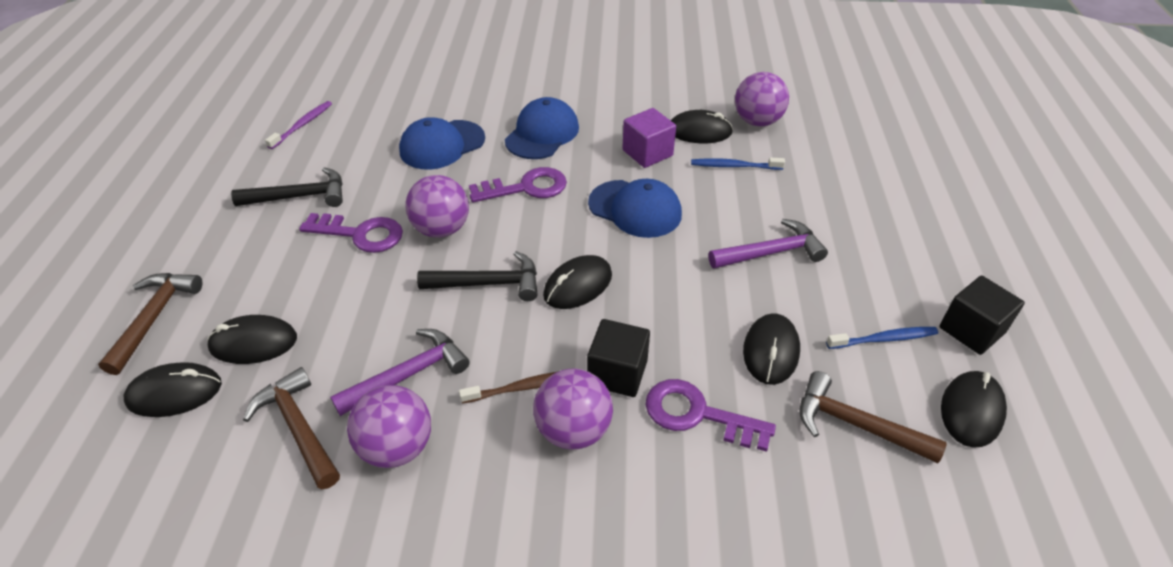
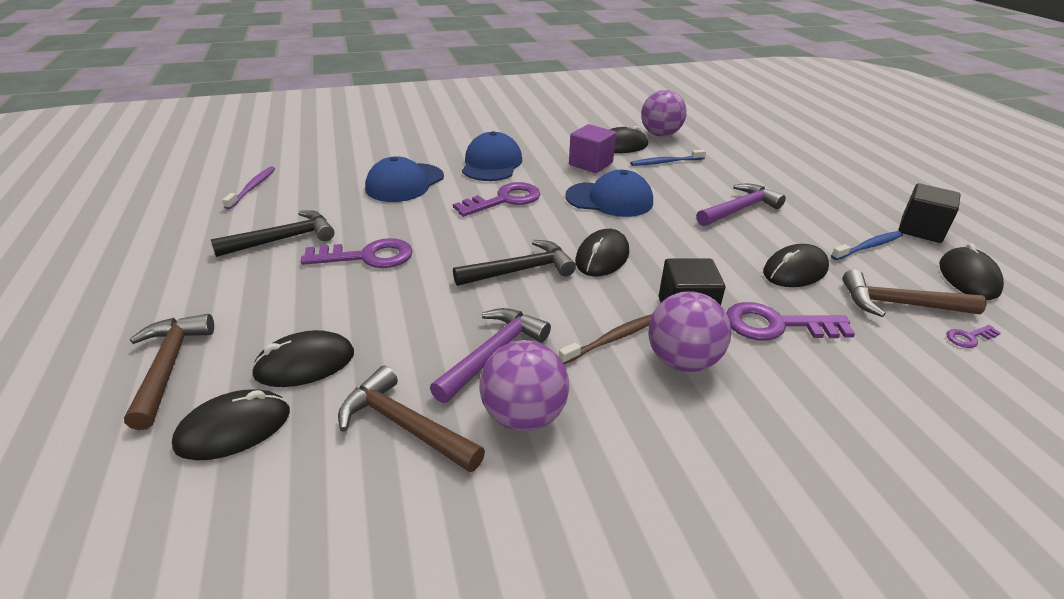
camera: 20 degrees left, 10 degrees down
(441, 229) = (446, 240): purple ball -> none
(770, 351) = (795, 270): black mouse -> black mouse turned 60 degrees clockwise
(900, 487) = (969, 337): none -> purple key

